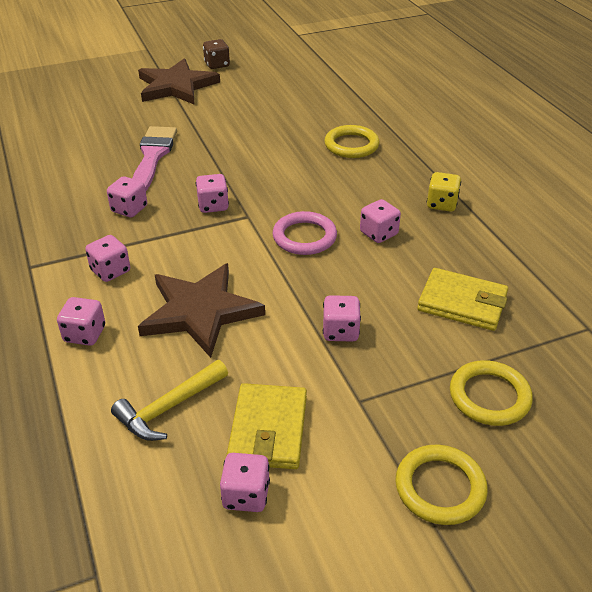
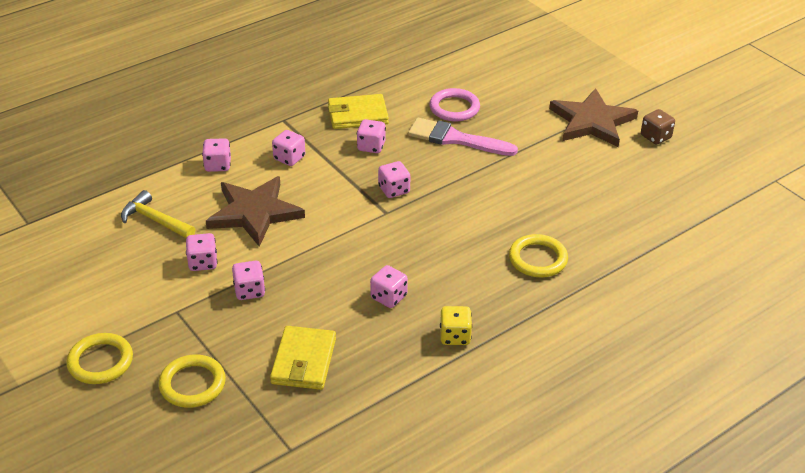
camera: 75 degrees right, 0 degrees up
(153, 156) = (455, 139): pink brush -> pink brush turned 150 degrees counterclockwise
(246, 495) = (86, 270): pink dice -> pink dice (203, 263)
(268, 429) = (142, 270): yellow wallet -> yellow wallet (357, 115)
(304, 237) = (367, 251): pink ring -> pink ring (454, 108)

